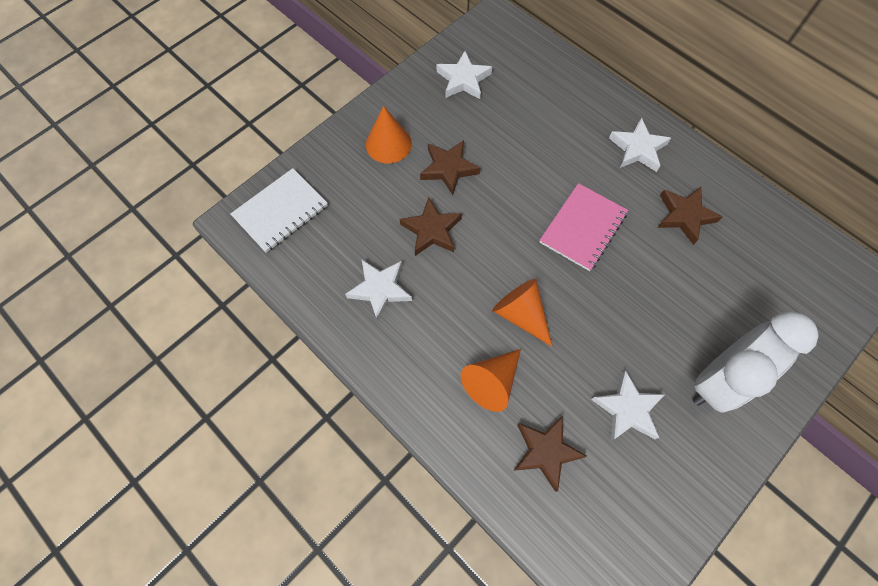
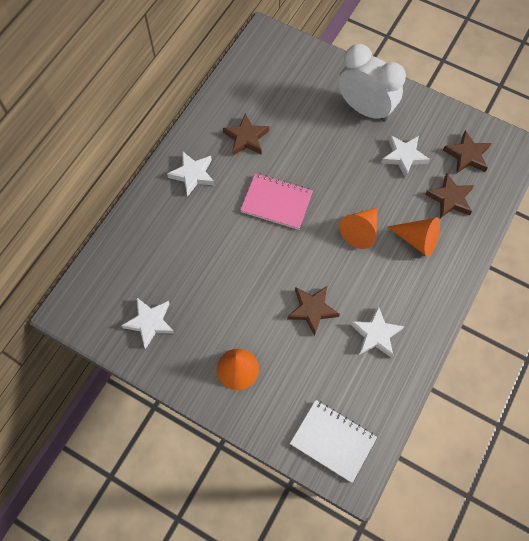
camera: 105 degrees left, 0 degrees up
(448, 168) = (250, 311): brown star -> brown star (467, 155)

